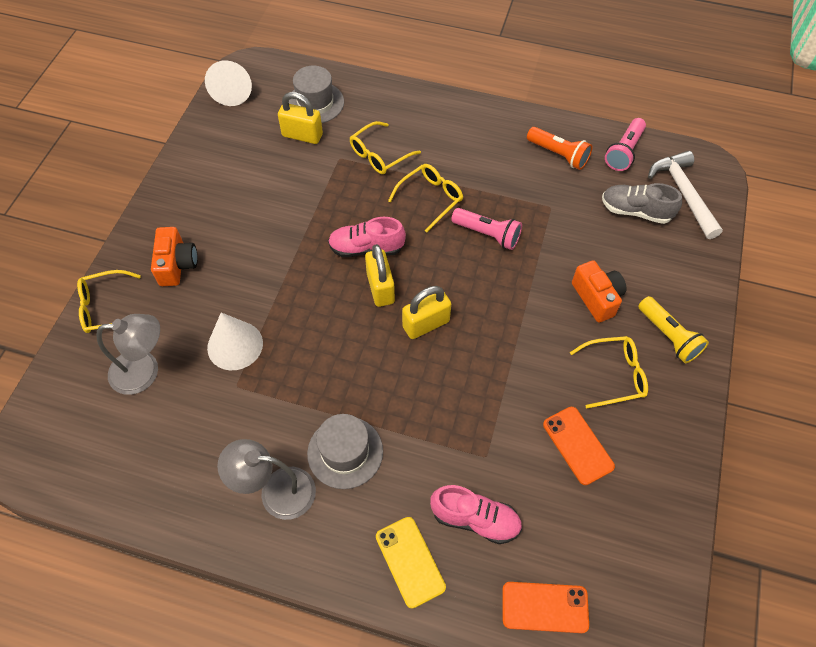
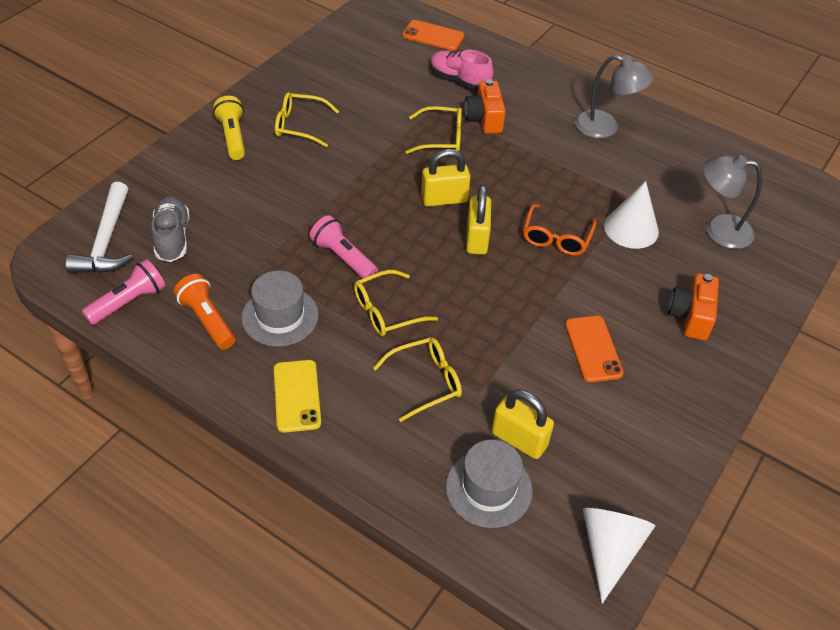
camera: 165 degrees left, 10 degrees down
(106, 308) = (765, 293): yellow glasses -> yellow glasses (441, 138)
(307, 311) = (556, 238): none -> orange glasses
(345, 452) = (545, 135): grey hat -> grey hat (280, 316)
(366, 248) = (478, 278): pink shoe -> none
(410, 561) = (514, 73): yellow phone -> yellow phone (296, 396)
(578, 445) = (359, 96): orange phone -> orange phone (593, 349)
(597, 298) = (272, 178): orange camera -> orange camera (484, 119)
(635, 211) = (172, 238): grey shoe -> grey shoe turned 135 degrees counterclockwise

